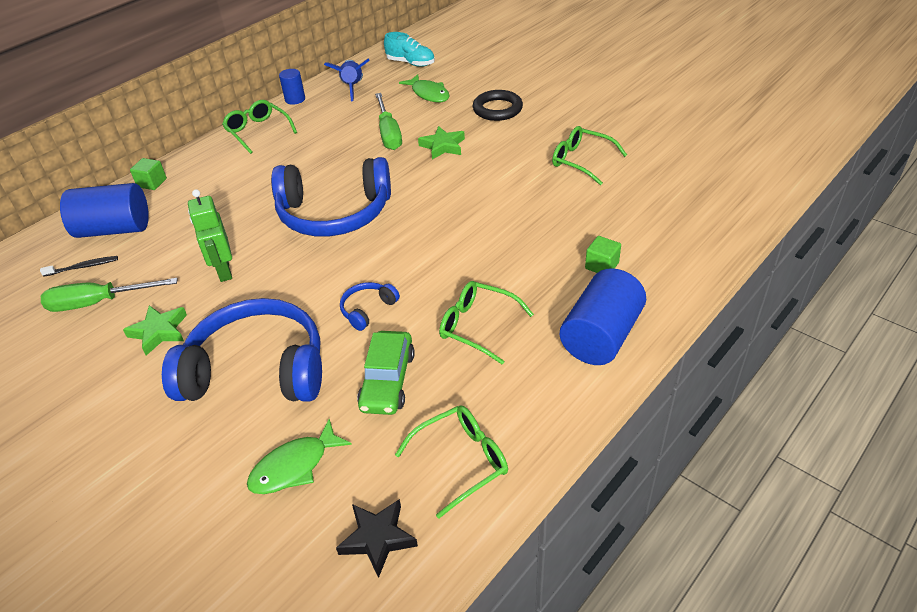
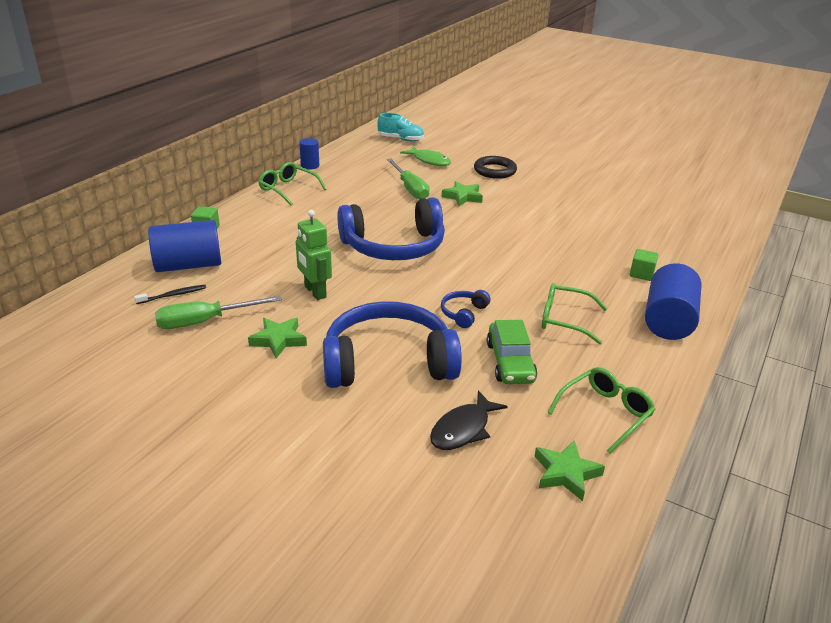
camera: 15 degrees left, 10 degrees down
(294, 466) = (463, 429): green fish -> black fish
(352, 88) = (358, 157): blue rocket -> none
(378, 538) = (566, 473): black star -> green star
(581, 161) = (584, 204): green glasses -> none

